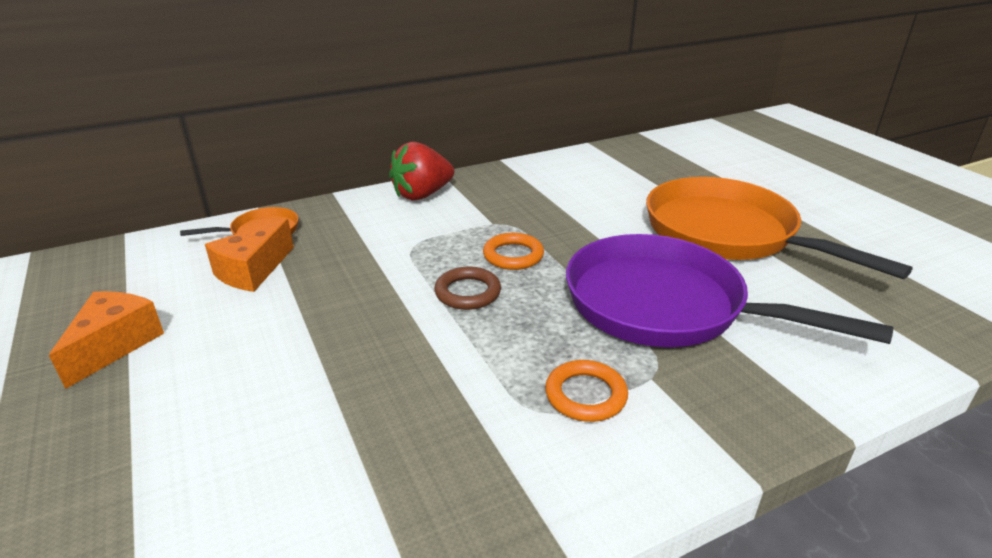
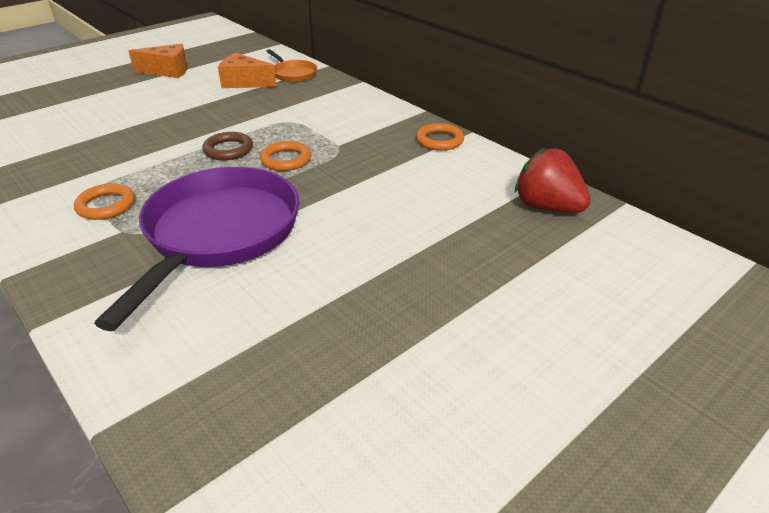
camera: 75 degrees right, 5 degrees up
(422, 195) = (375, 111): red strawberry -> red strawberry (547, 207)
(510, 174) = (439, 140): none -> orange ring
(727, 233) = (367, 271): orange pan -> none

